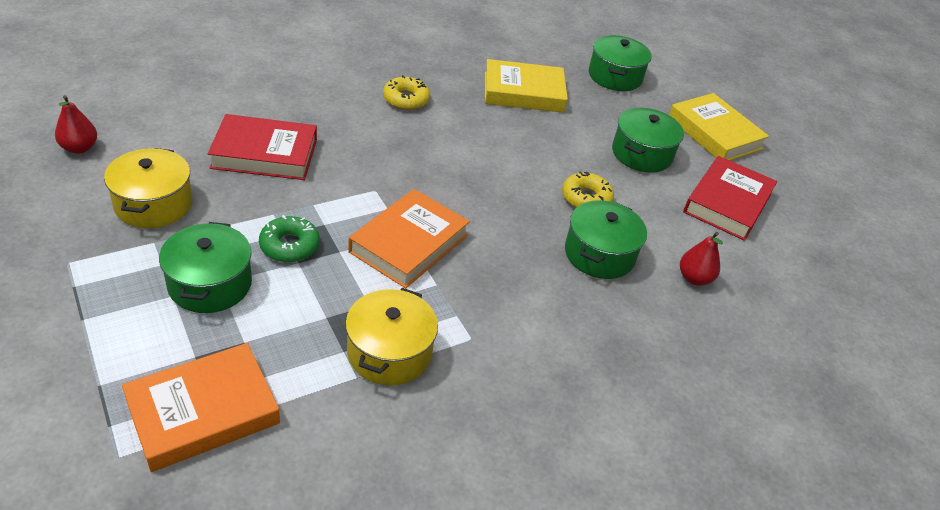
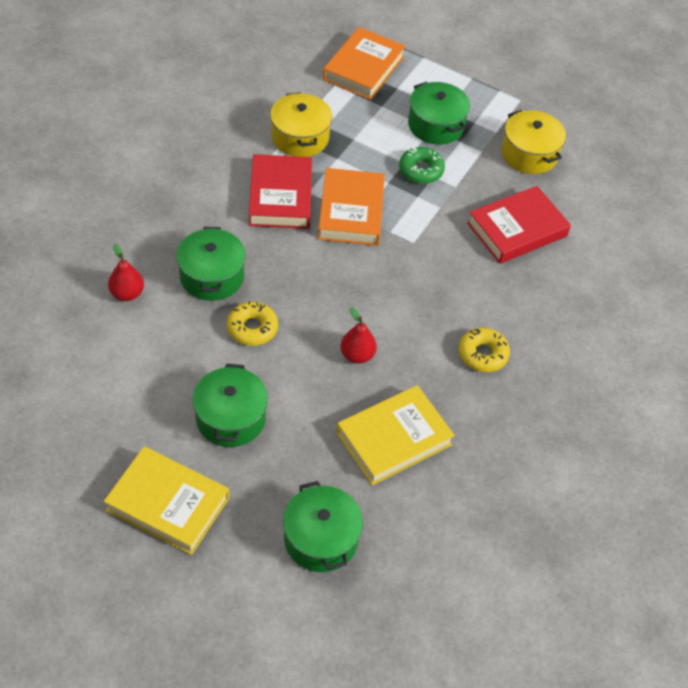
camera: 150 degrees right, 10 degrees up
(79, 148) = (624, 166): red pear -> red pear (357, 355)
(727, 203) = (123, 398): red book -> red book (280, 196)

